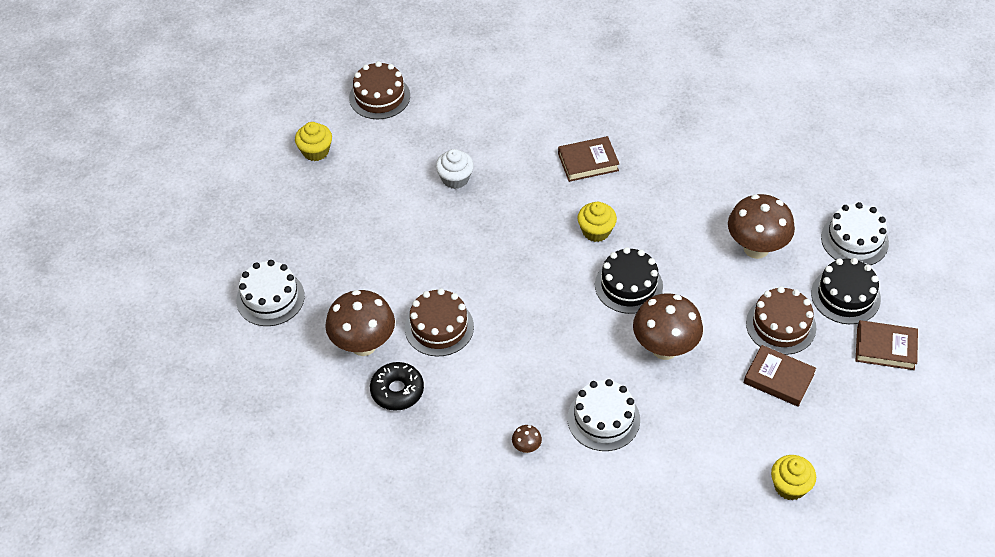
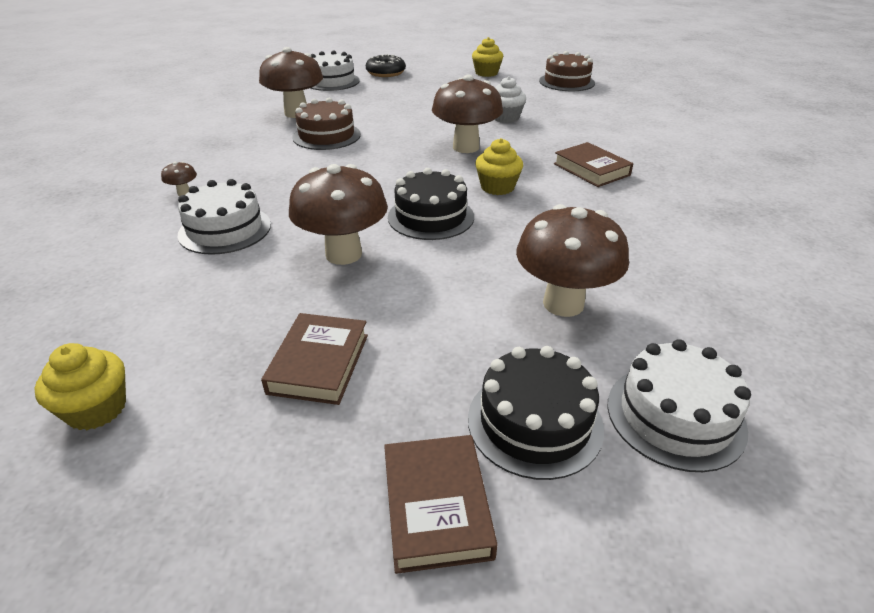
camera: 70 degrees right, 15 degrees down
(397, 391) = (249, 131): black donut -> black donut (386, 73)
(511, 228) = (466, 147): none -> brown mushroom
(781, 325) = (428, 350): brown cake -> none

